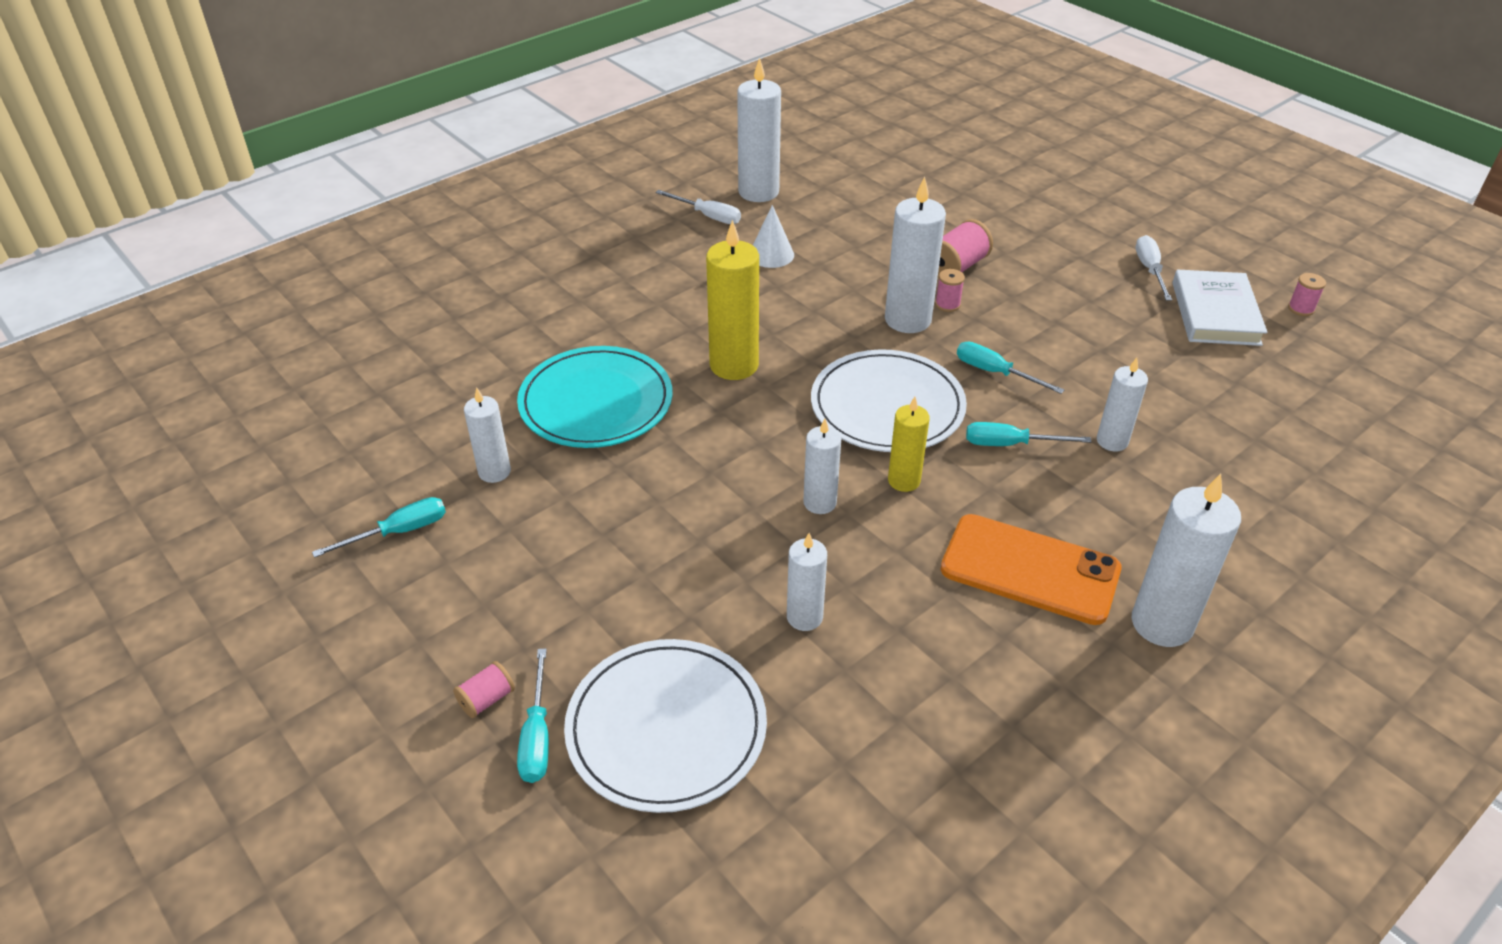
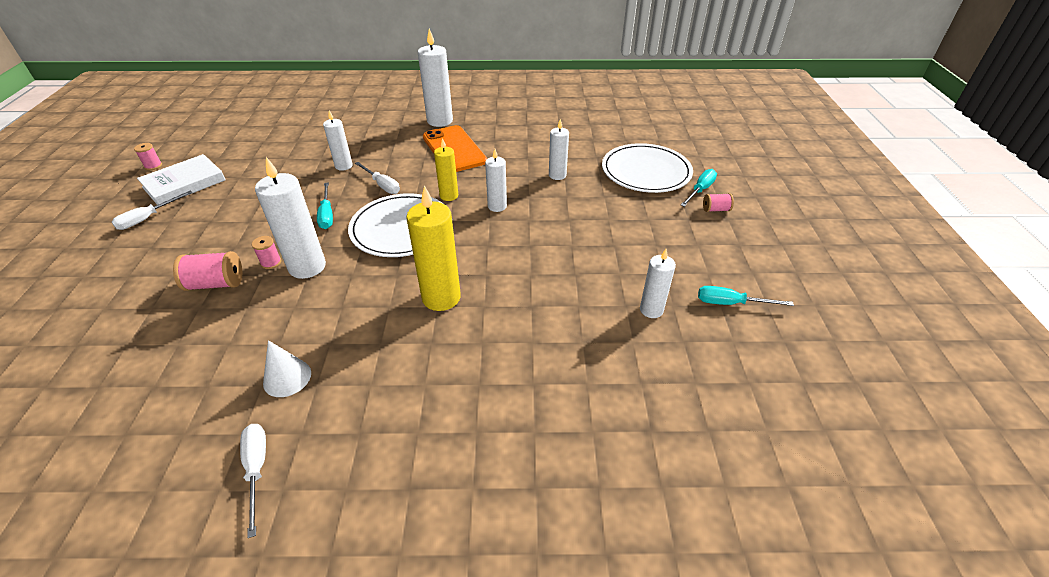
camera: 140 degrees left, 0 degrees up
(596, 402) = (550, 322): turquoise plate -> none
(758, 192) = (172, 472): white candle -> none
(1010, 444) = (382, 185): turquoise screwdriver -> white screwdriver

